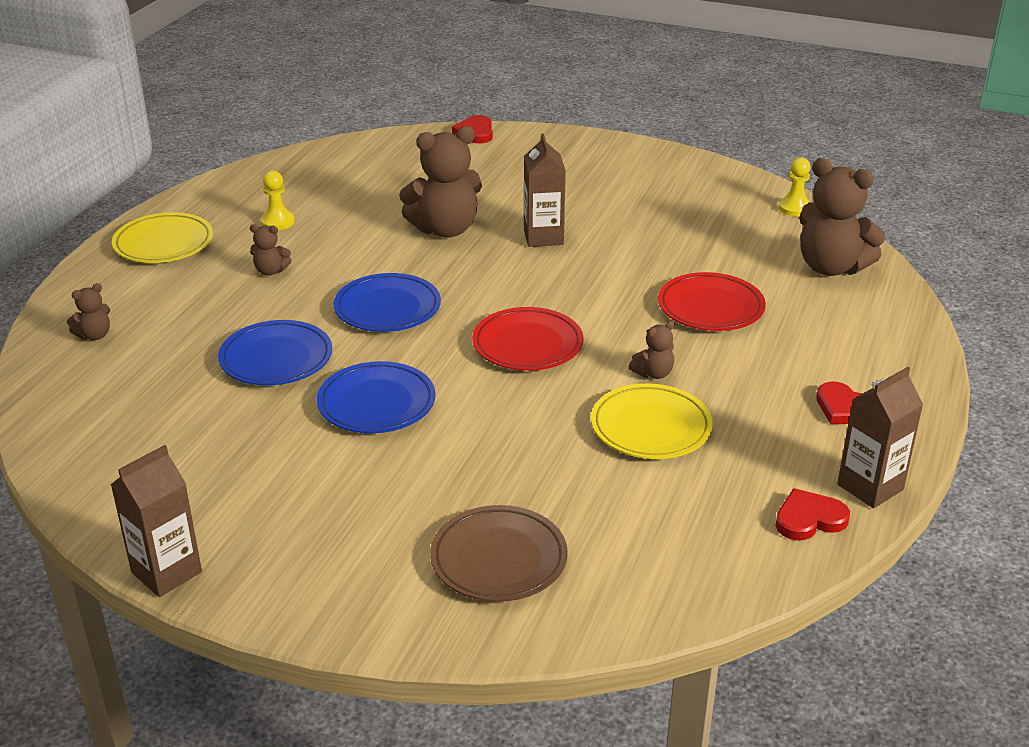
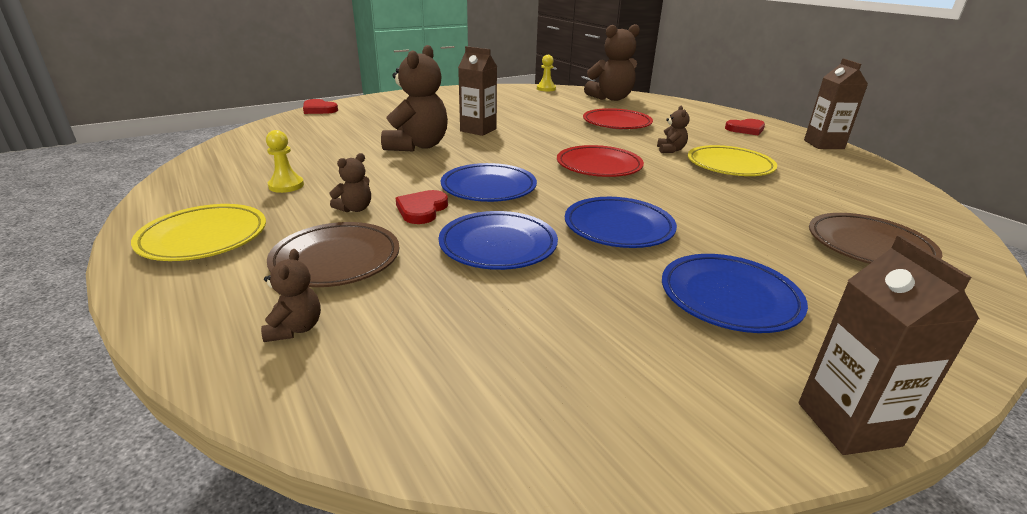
camera: 55 degrees left, 5 degrees down
(185, 305) = (336, 260): none -> brown plate
(297, 492) = (729, 298): none -> blue plate
(809, 519) = (849, 162): red heart -> red heart (422, 210)

